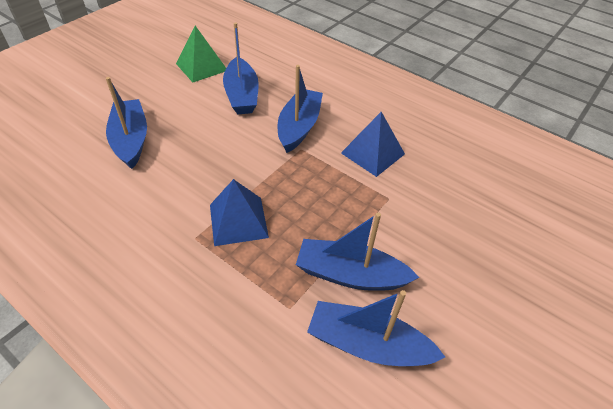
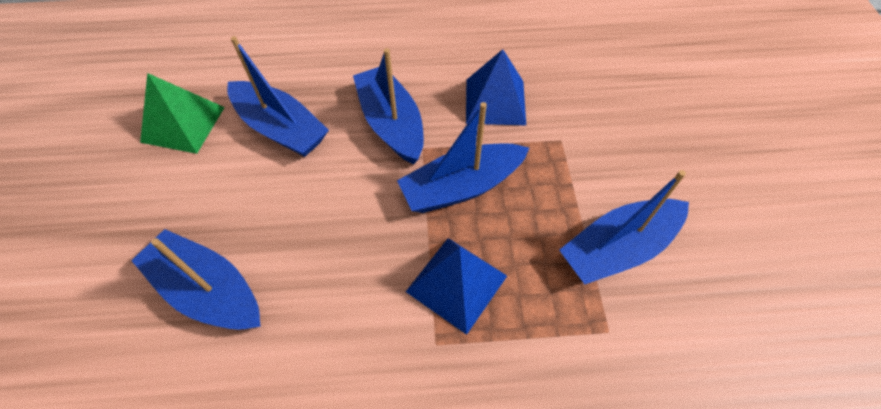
camera: 40 degrees left, 10 degrees up
(368, 344) = (704, 303): blue boat -> blue boat (461, 187)

